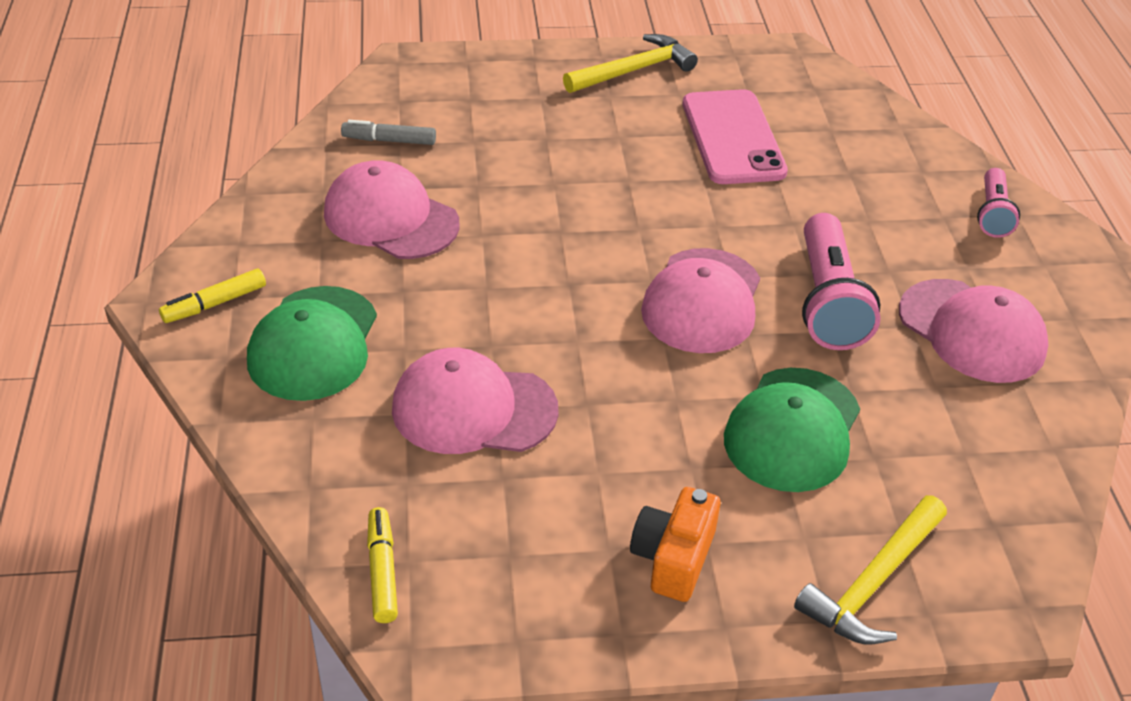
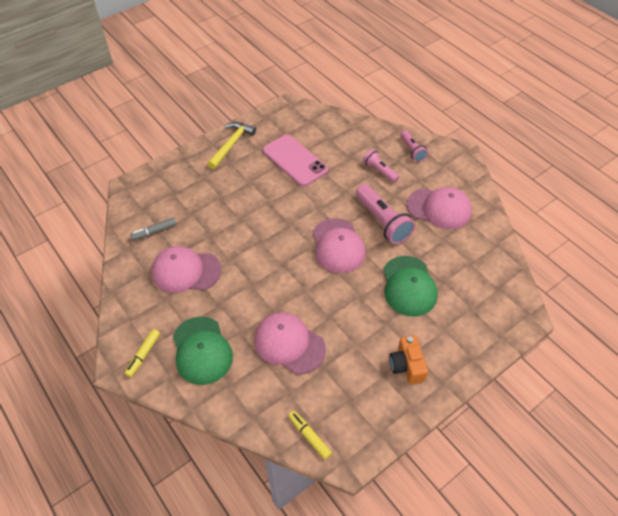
camera: 30 degrees left, 10 degrees up
(473, 409) = (289, 344): pink cap -> pink cap turned 60 degrees clockwise
(872, 582) = (476, 335): yellow hammer -> none
(892, 219) = (379, 171): none -> pink flashlight

